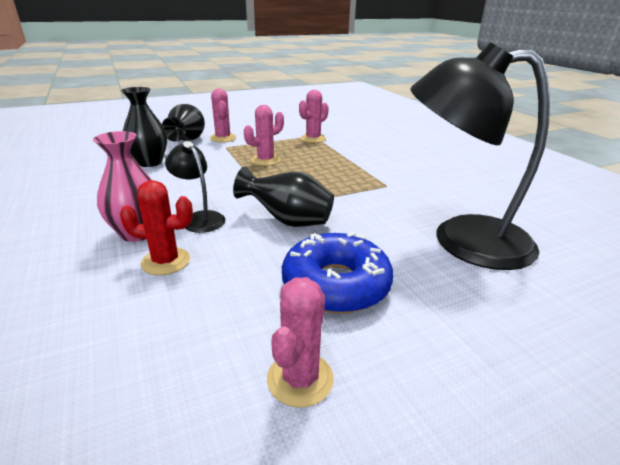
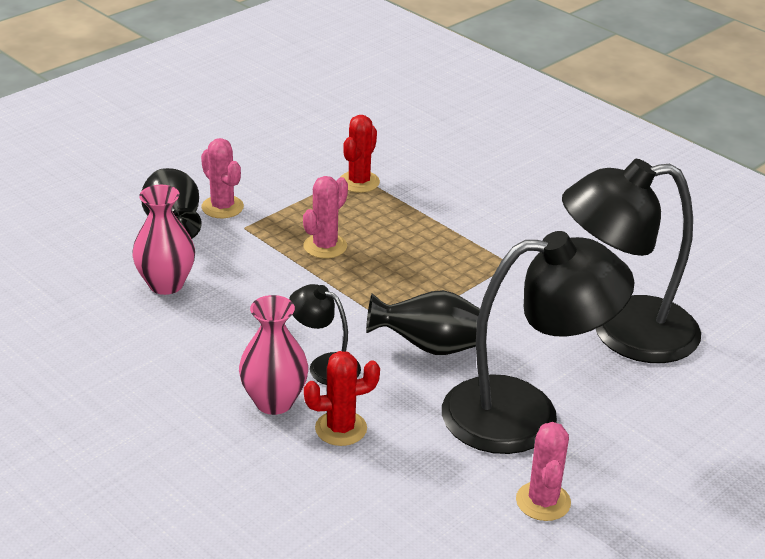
camera: 20 degrees left, 5 degrees up
(150, 162) = (166, 284): black vase -> pink vase
(313, 139) = (359, 182): pink cactus -> red cactus
(336, 284) = (525, 414): blue donut -> black lamp

